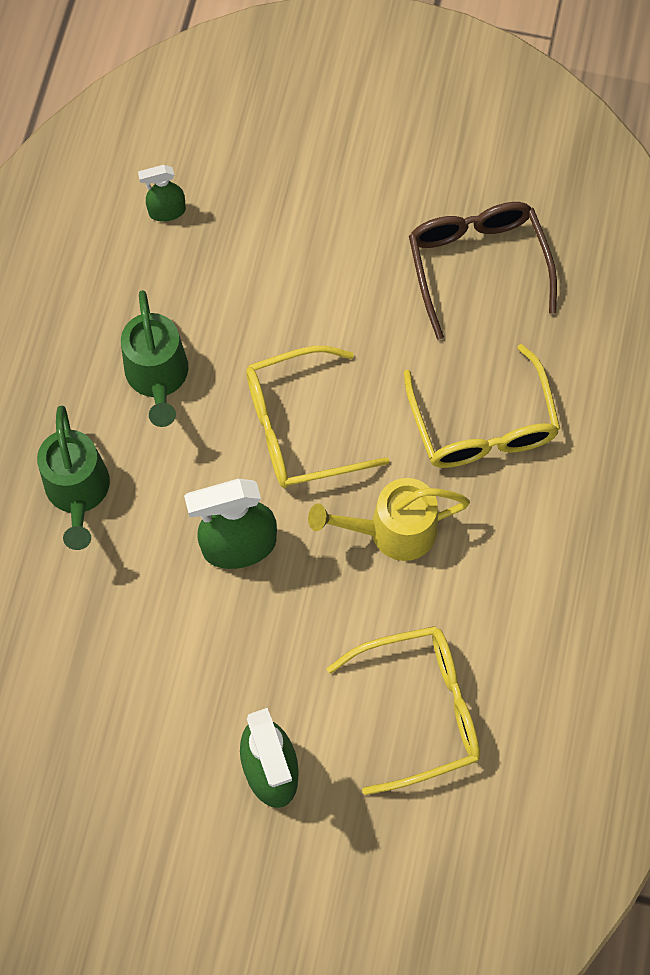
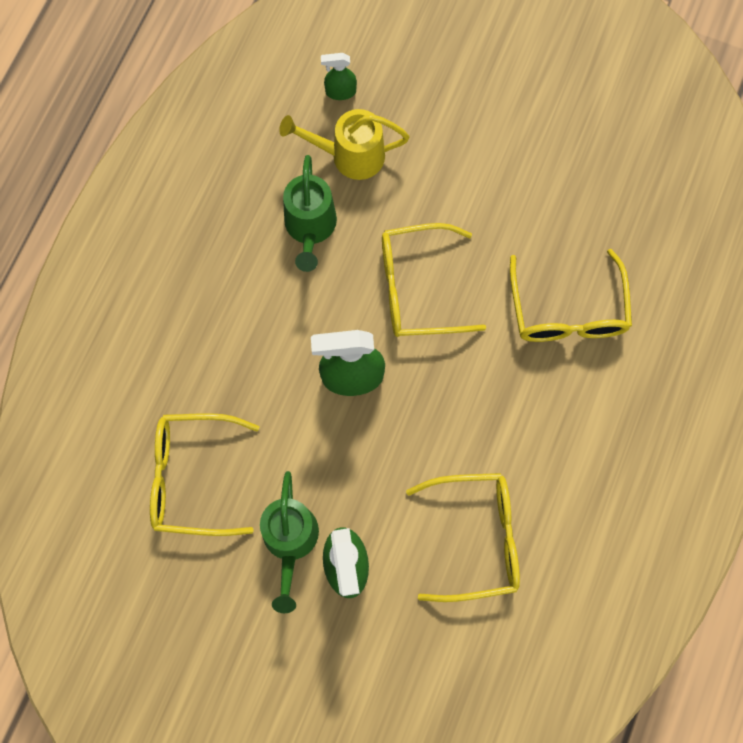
camera: 10 degrees right, 5 degrees up
(65, 697) = (192, 477): none -> yellow glasses
(78, 493) = (230, 312): green watering can -> green watering can (290, 542)
(392, 531) = (478, 386): yellow watering can -> yellow watering can (349, 156)
(477, 265) = (585, 176): brown glasses -> none

